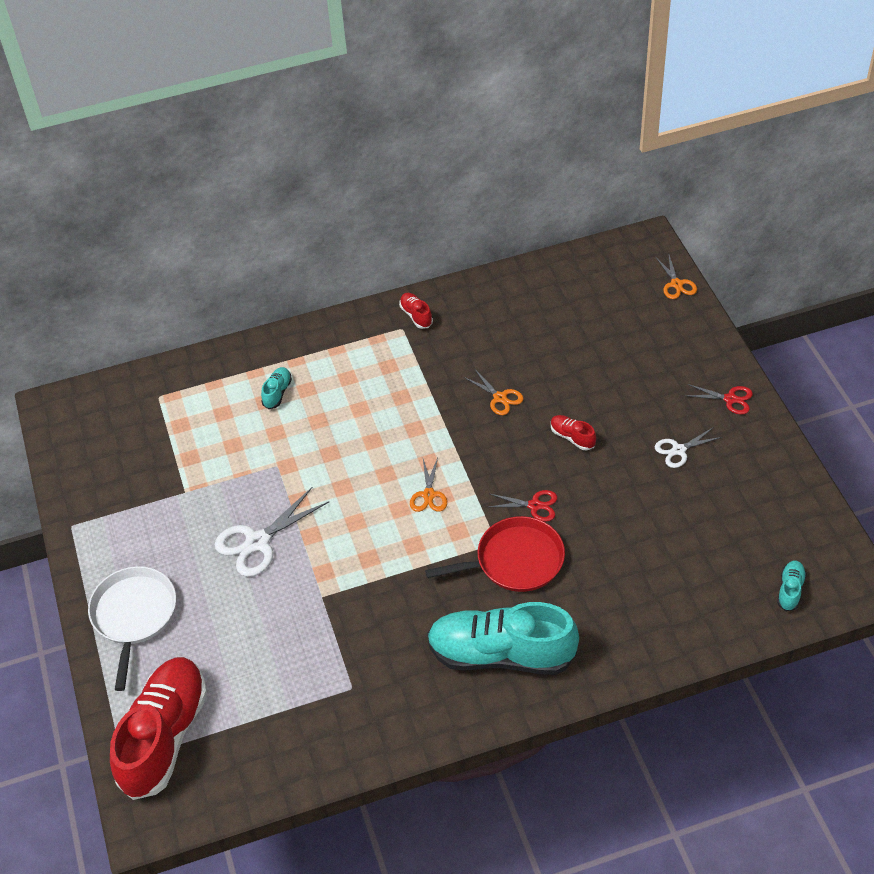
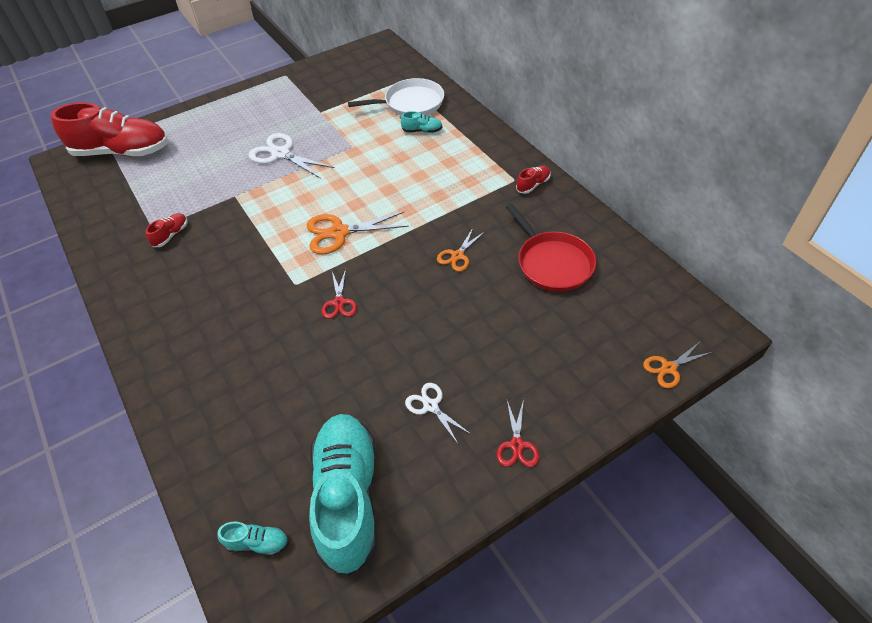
camera: 75 degrees right, 0 degrees up
(134, 615) = (216, 116): white pan -> white pan (411, 103)
(429, 495) = (339, 233): orange scissors -> orange scissors, size x1.71
(501, 654) = (180, 310): turquoise shoe -> turquoise shoe (348, 497)
(515, 561) = (277, 300): red pan -> red pan (552, 263)
(572, 437) = (425, 315): red shoe -> red shoe (171, 235)

